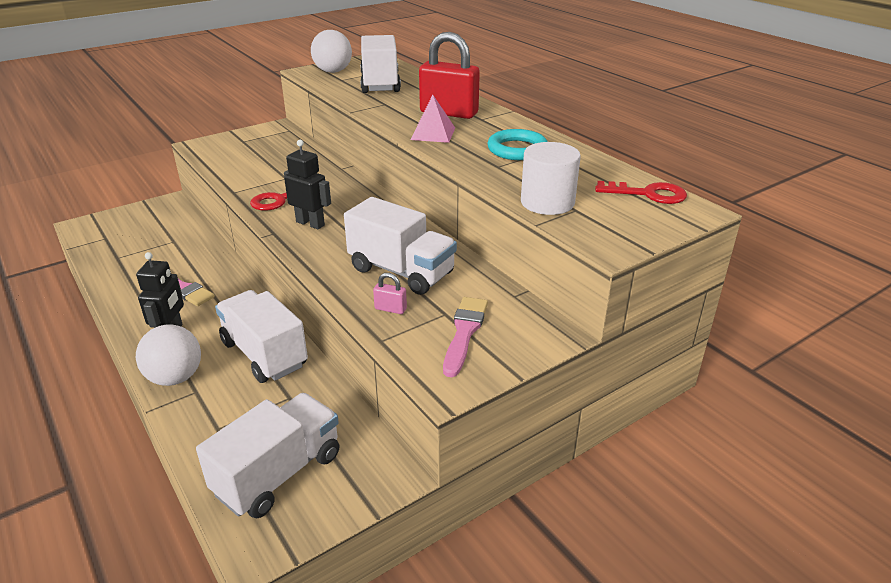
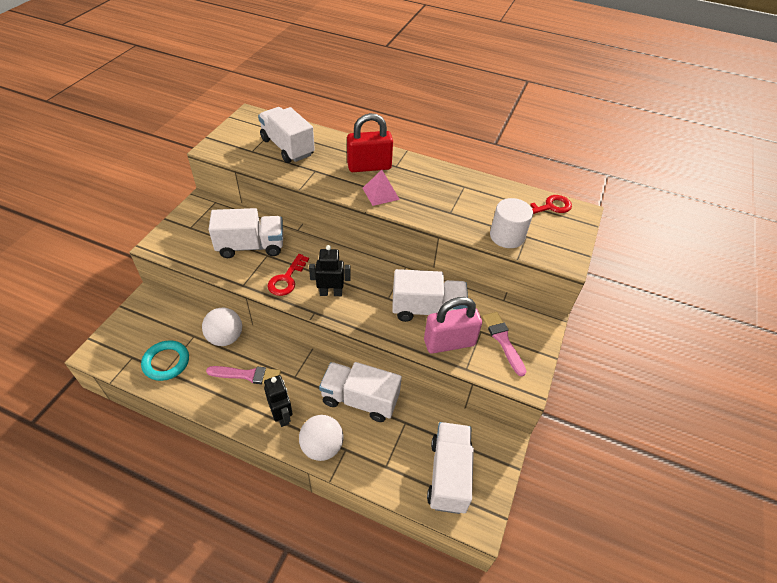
camera: 35 degrees left, 15 degrees up
(279, 167) = (251, 246): none -> white truck
(333, 71) = (234, 142): white ball -> white ball (225, 338)
(390, 309) = (449, 342): pink padlock -> pink padlock, size x2.43
(517, 149) = (446, 191): turquoise ring -> turquoise ring (166, 362)

